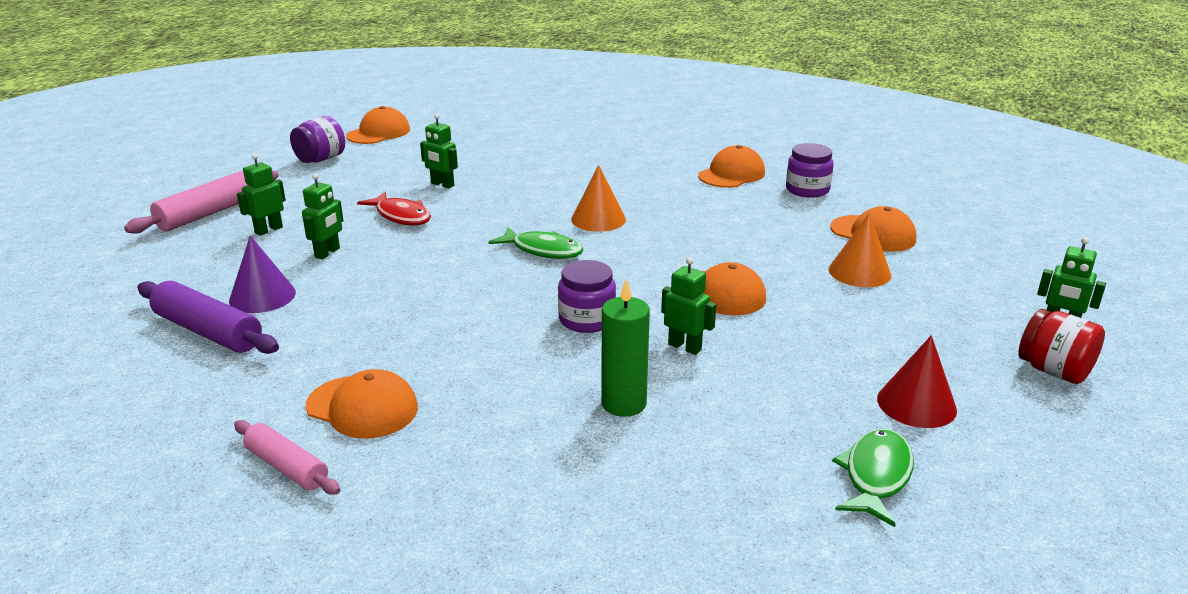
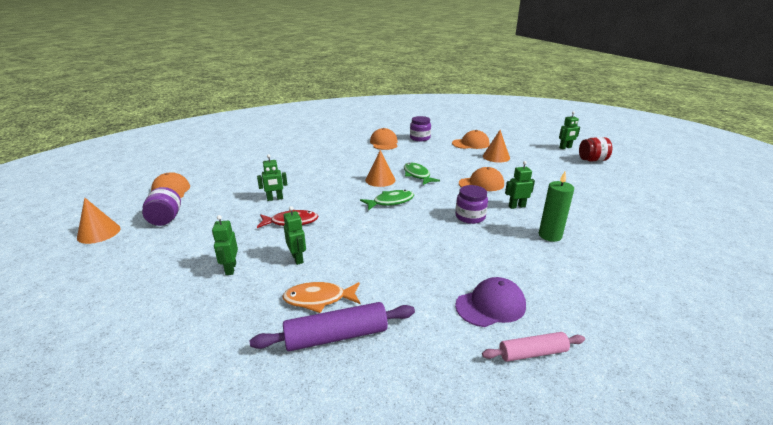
camera: 50 degrees left, 0 degrees up
(209, 213) = (160, 284): pink rolling pin -> none
(261, 147) = (99, 233): none -> orange cone
(262, 296) = (319, 299): purple cone -> orange fish
(362, 407) = (490, 305): orange cap -> purple cap
(875, 476) = (637, 210): green fish -> green fish (417, 175)
(916, 404) = (596, 186): red cone -> none

